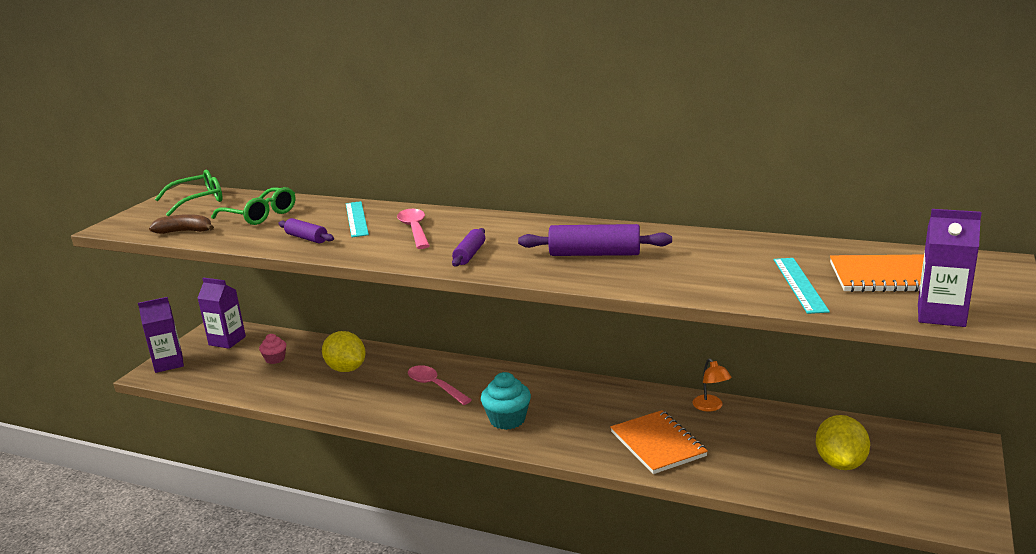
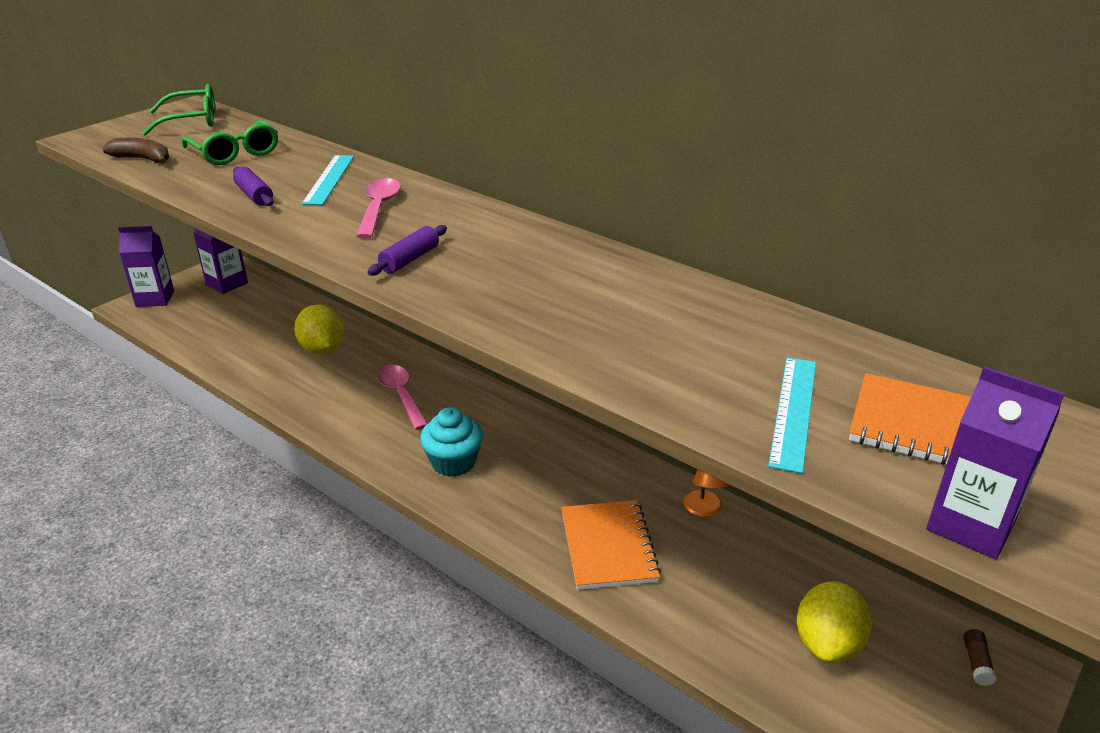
camera: 15 degrees right, 10 degrees up
(275, 359) = (259, 318): pink cupcake -> none
(594, 254) = (558, 294): purple rolling pin -> none
(937, 449) = (976, 663): none -> brown glue stick

